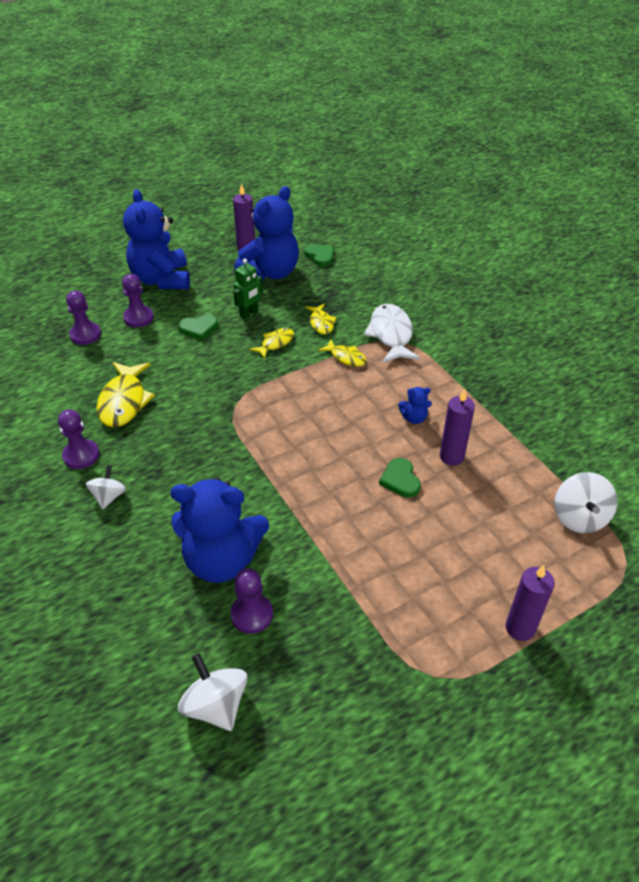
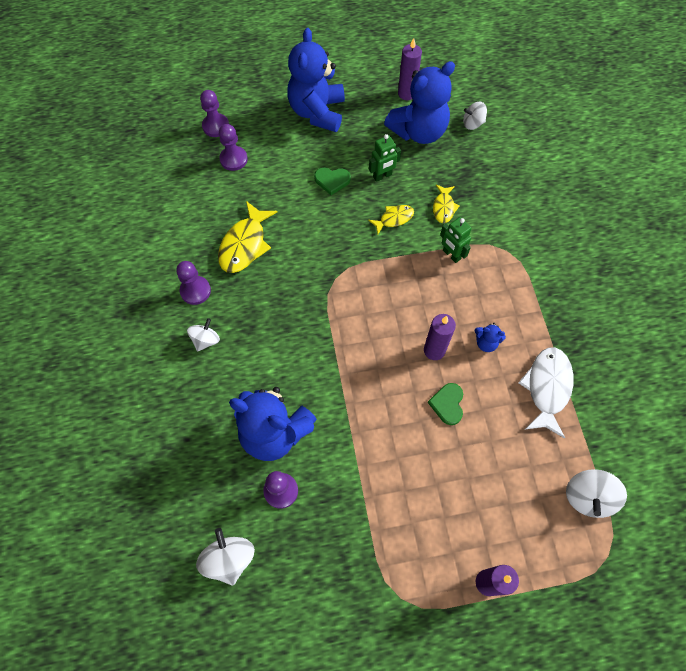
camera: 20 degrees right, 20 degrees up
(138, 318) = (284, 152): purple pawn -> purple pawn (216, 126)
(320, 256) = (473, 123): green heart -> white spinning top
(346, 357) = (451, 255): yellow fish -> green robot
(391, 335) = (503, 241): white fish -> white fish (547, 388)
(451, 456) = (502, 395): purple candle -> purple candle (434, 350)

